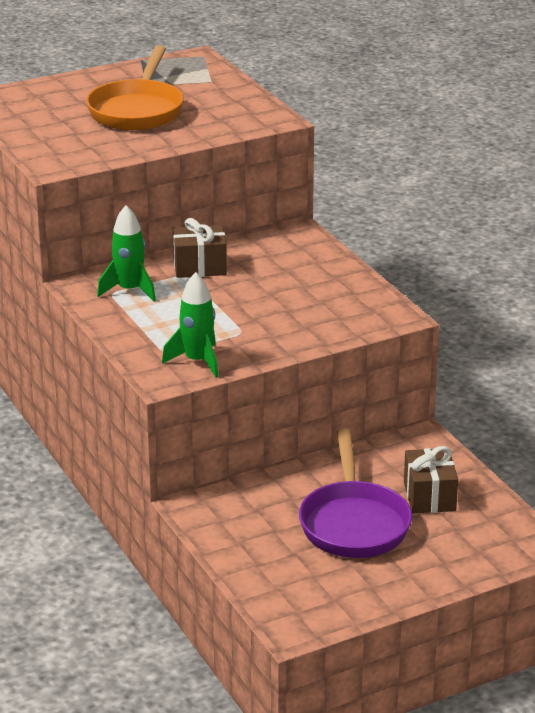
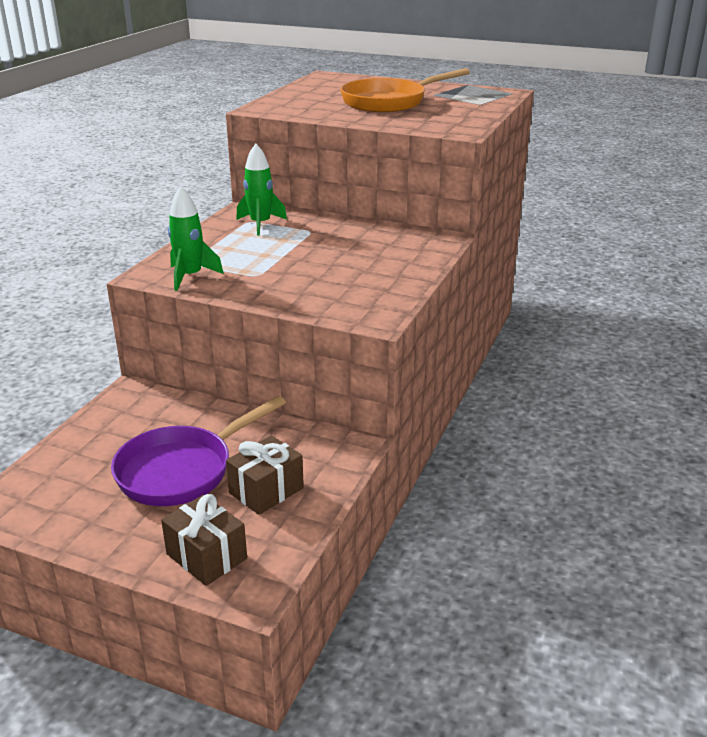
camera: 50 degrees right, 0 degrees up
(200, 267) = (330, 231): brown gift -> brown gift (206, 556)

